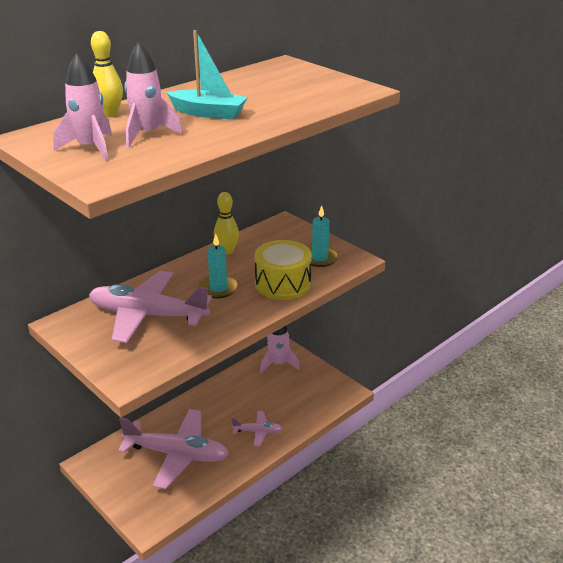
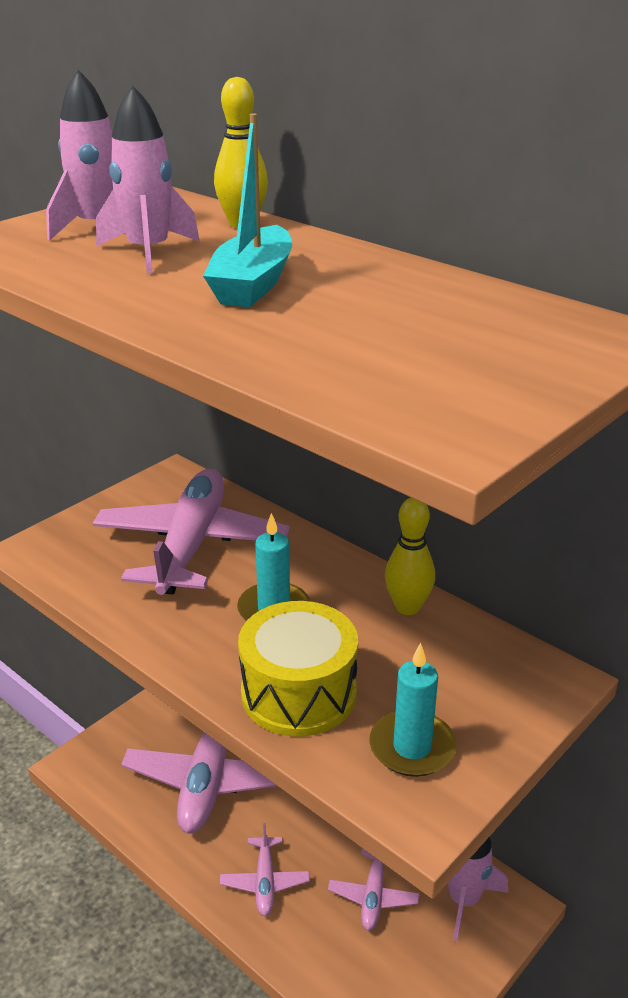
camera: 85 degrees right, 0 degrees up
(272, 393) = (373, 896): none -> pink plane

